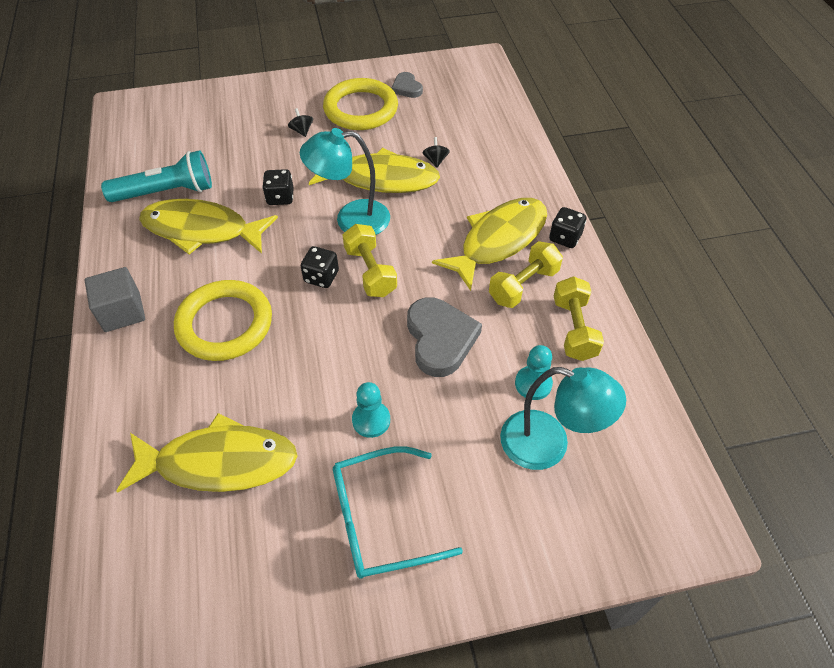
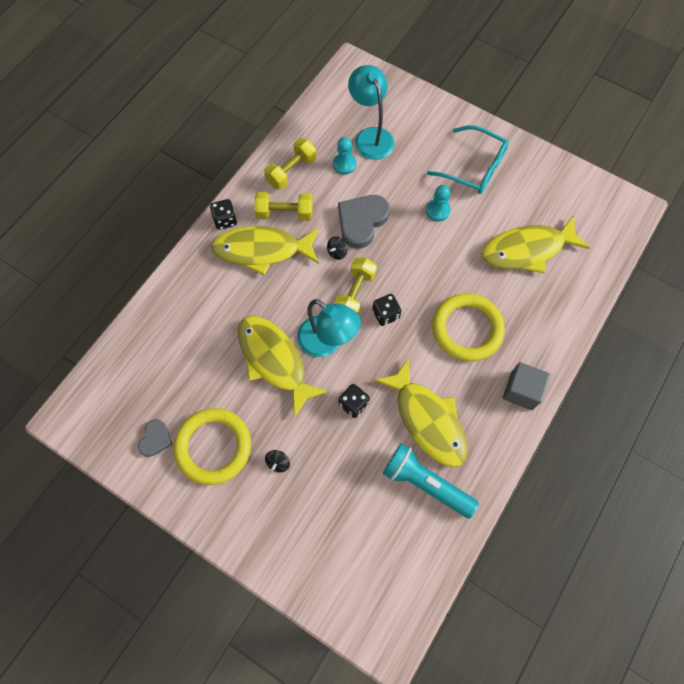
camera: 135 degrees left, 15 degrees up
(219, 462) = (527, 250): yellow fish -> yellow fish turned 60 degrees counterclockwise
(435, 160) = (223, 344): black spinning top -> black spinning top (337, 252)

